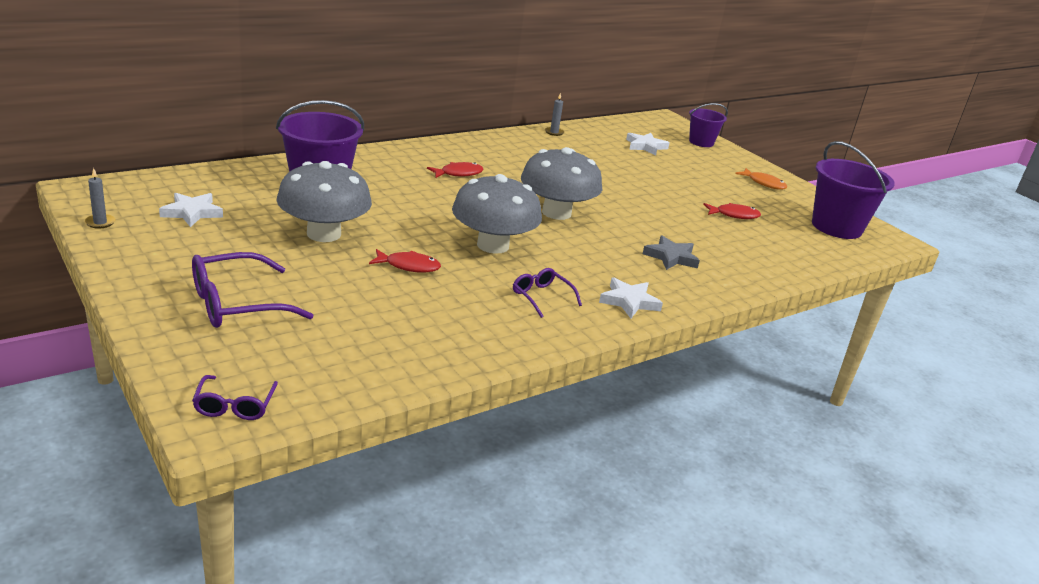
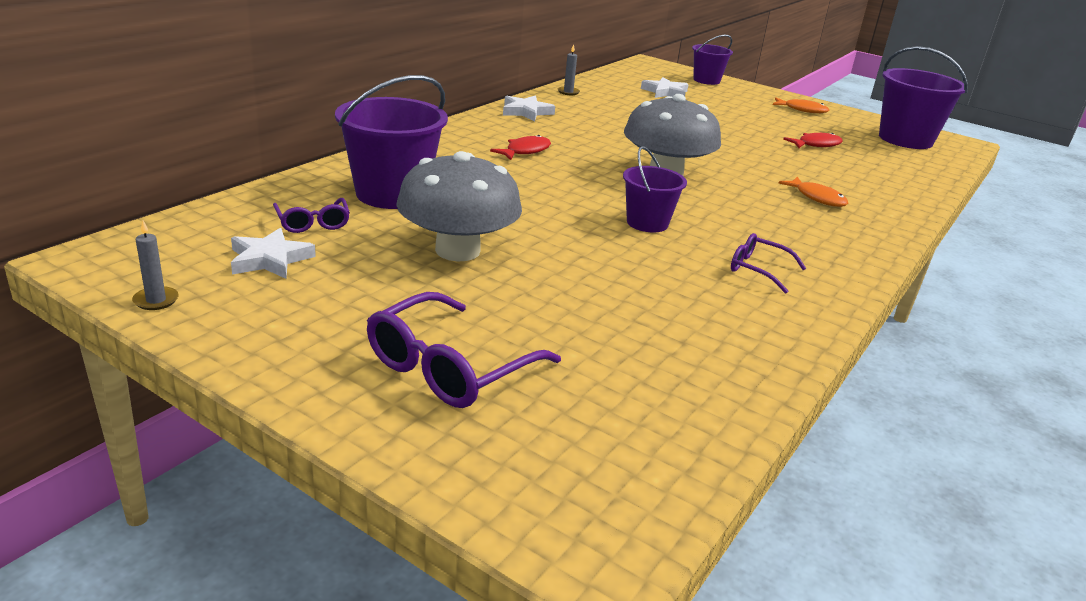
camera: 20 degrees left, 0 degrees up
(235, 406) = (595, 514): purple glasses -> purple glasses (313, 223)
(408, 266) = (591, 267): red fish -> none
(493, 245) = (647, 223): grey mushroom -> purple bucket
(629, 301) = (838, 253): white star -> white star (526, 112)
(671, 257) = (817, 198): grey star -> orange fish

